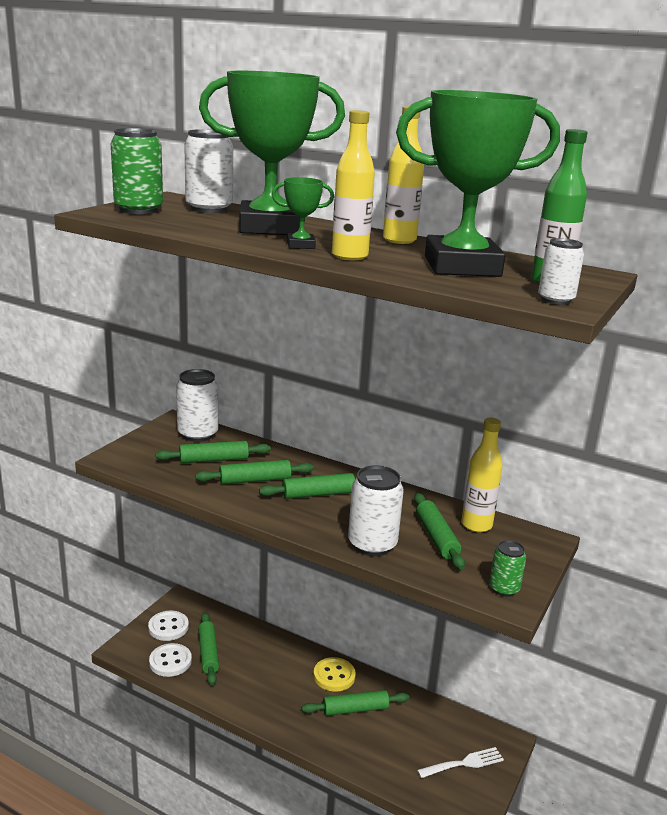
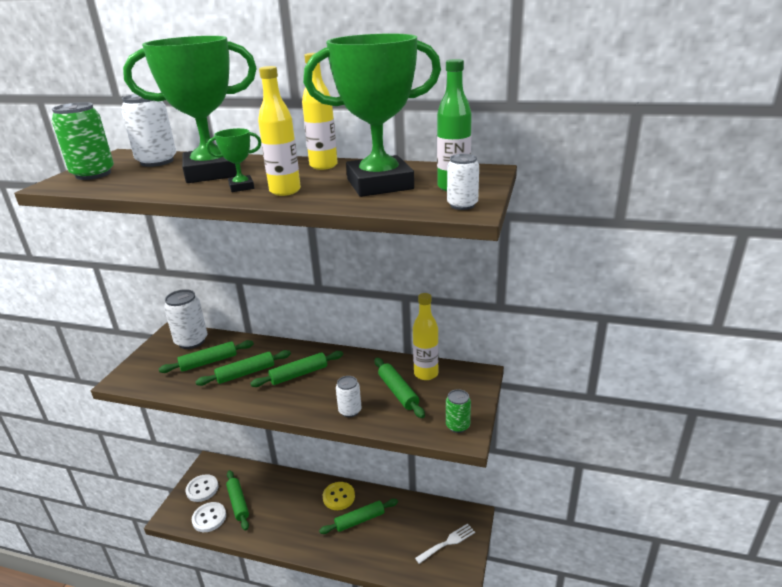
camera: 10 degrees left, 5 degrees up
(372, 544) = (350, 411): white can -> white can, size x0.59

